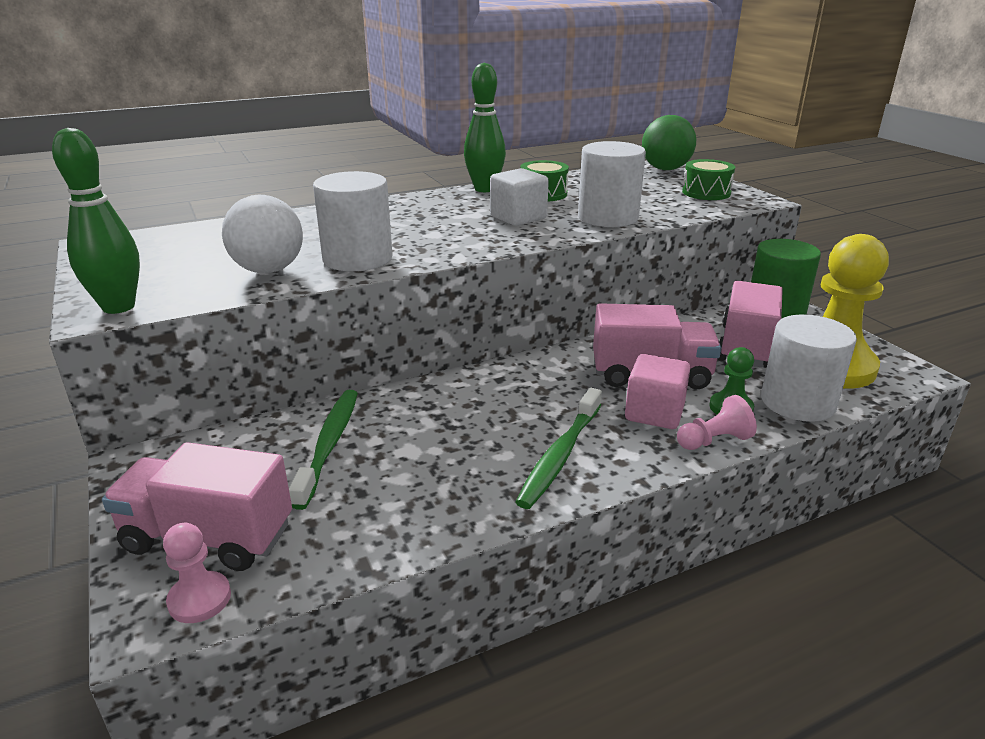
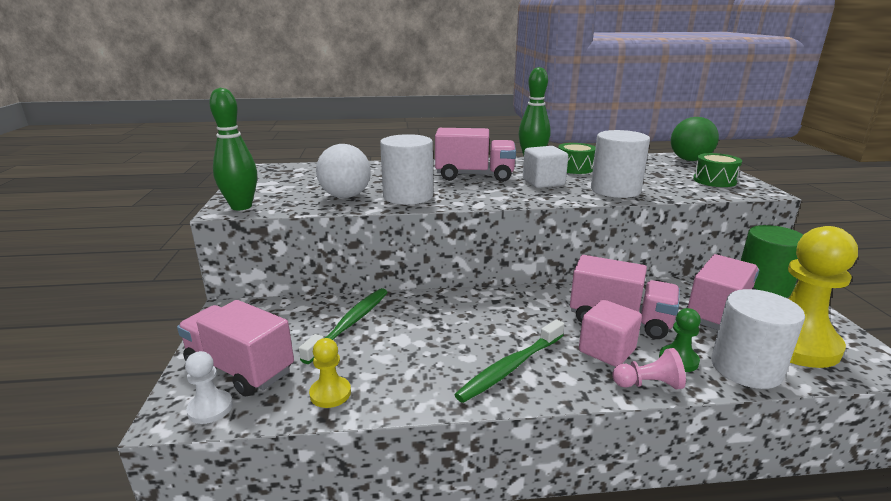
camera: 20 degrees right, 5 degrees down
(199, 599) = (210, 408): pink pawn -> white pawn
(357, 538) = (330, 393): none -> yellow pawn
(426, 218) = (474, 176): none -> pink truck

